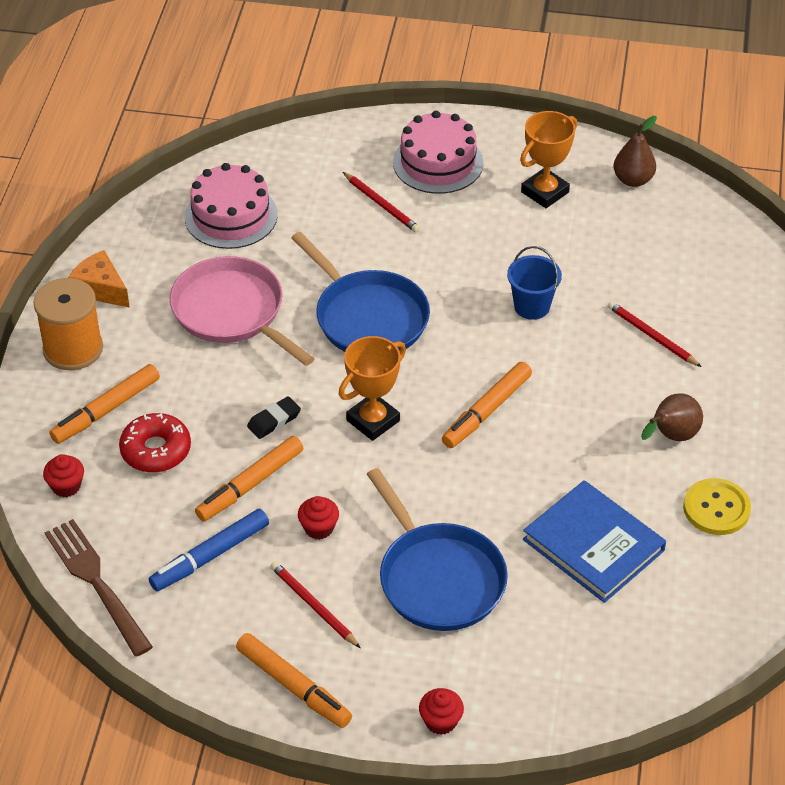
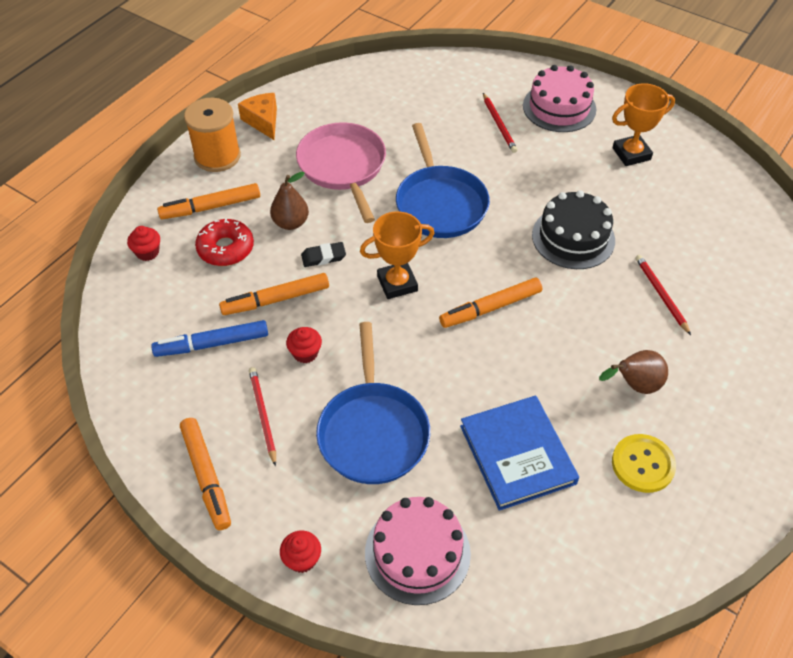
camera: 25 degrees right, 5 degrees up
(96, 583) = (120, 333): brown fork -> none
(231, 216) = (384, 99): pink cake -> pink cake (417, 553)
(532, 306) = (573, 237): blue bucket -> black cake
(633, 180) = (709, 166): brown pear -> brown pear (291, 223)

